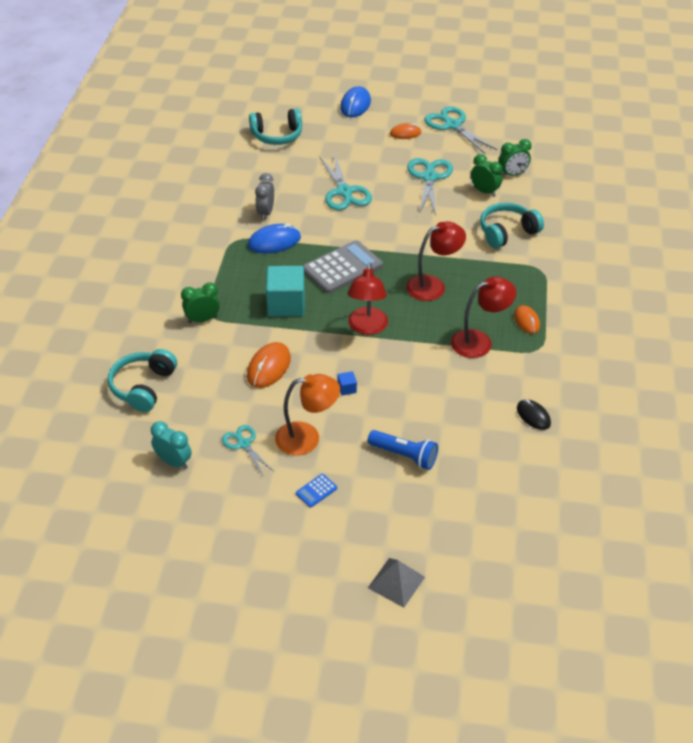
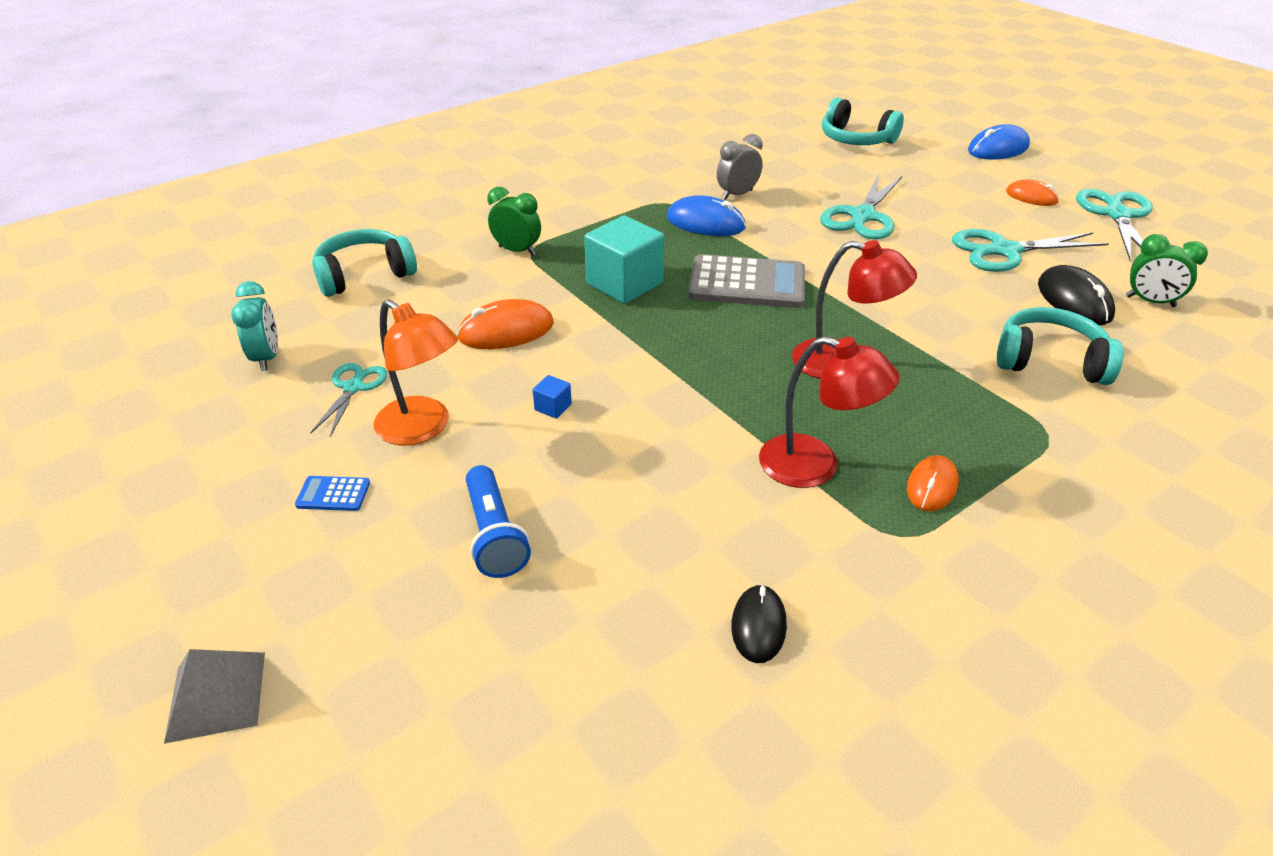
camera: 45 degrees right, 5 degrees down
(367, 328) = (681, 358): red lamp -> none
(429, 177) = (1004, 251): turquoise scissors -> turquoise scissors turned 150 degrees counterclockwise
(484, 191) = (1074, 300): green clock -> black mouse

